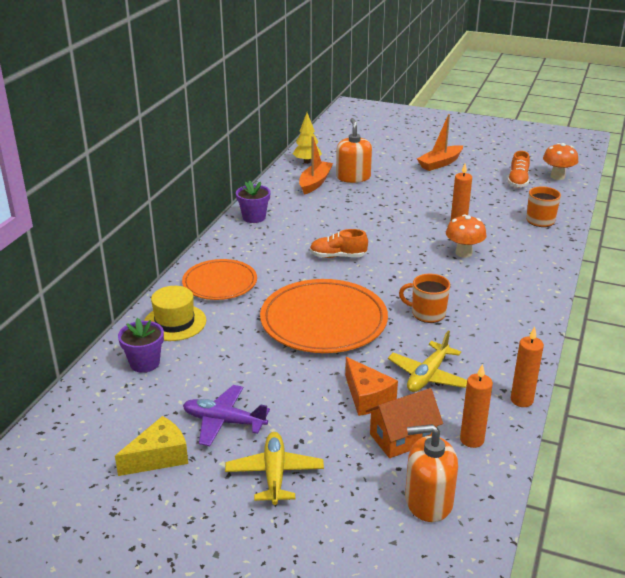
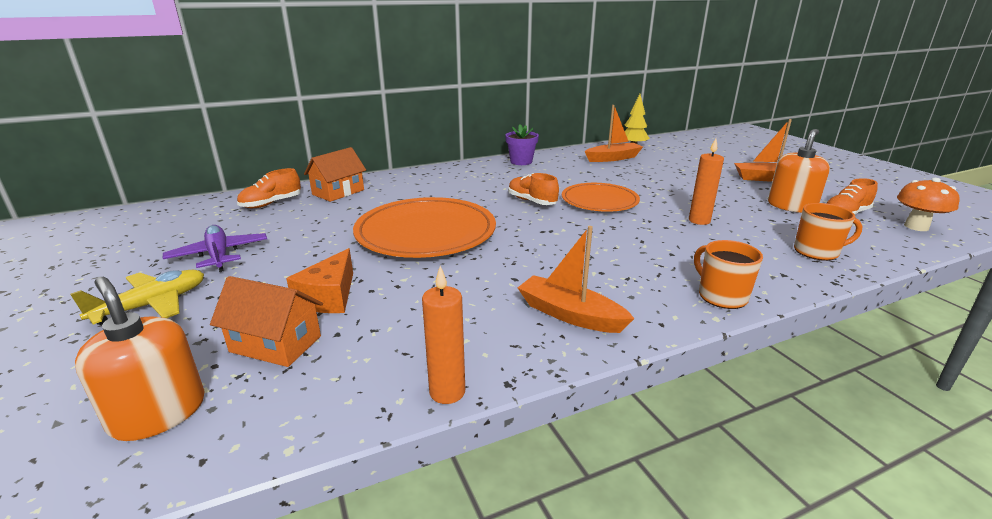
camera: 45 degrees right, 5 degrees down
(144, 363) = (271, 203): purple flower pot -> orange shoe
(159, 457) = (145, 252): yellow cheese -> none
(174, 322) = (338, 192): yellow hat -> orange house
(220, 283) = (414, 184): orange plate -> orange plate (599, 201)
(353, 177) = (654, 164): orange soap dispenser -> orange soap dispenser (791, 206)
(427, 313) = (520, 267): orange mug -> orange mug (721, 296)
(428, 375) = (411, 311): yellow plane -> none
(463, 253) = (659, 242): orange mushroom -> none
(472, 440) = (318, 391): orange candle -> none
(500, 328) = (570, 315): none -> orange boat

